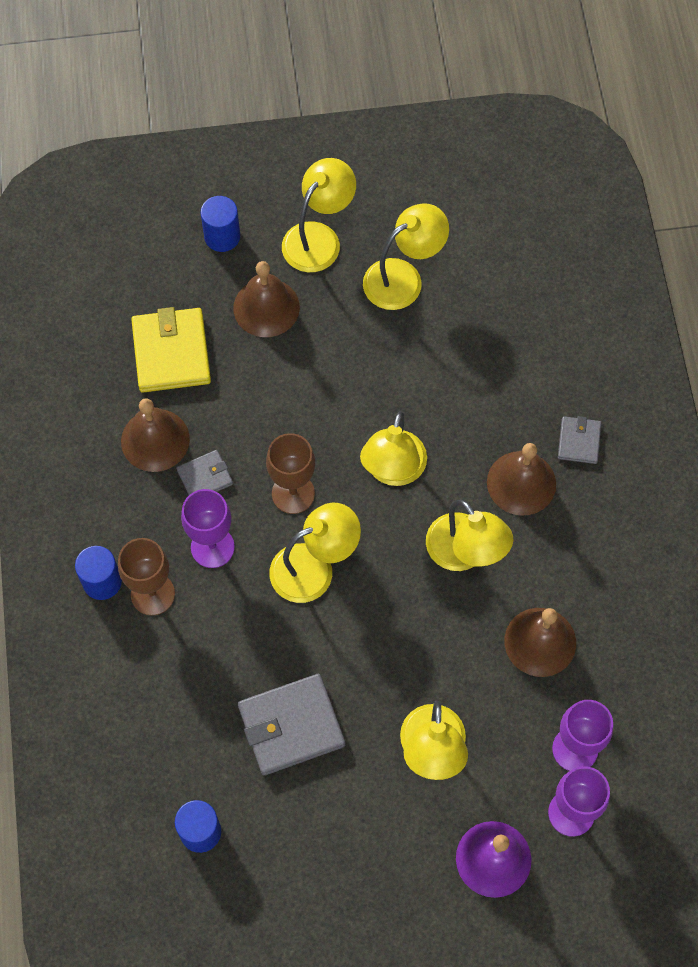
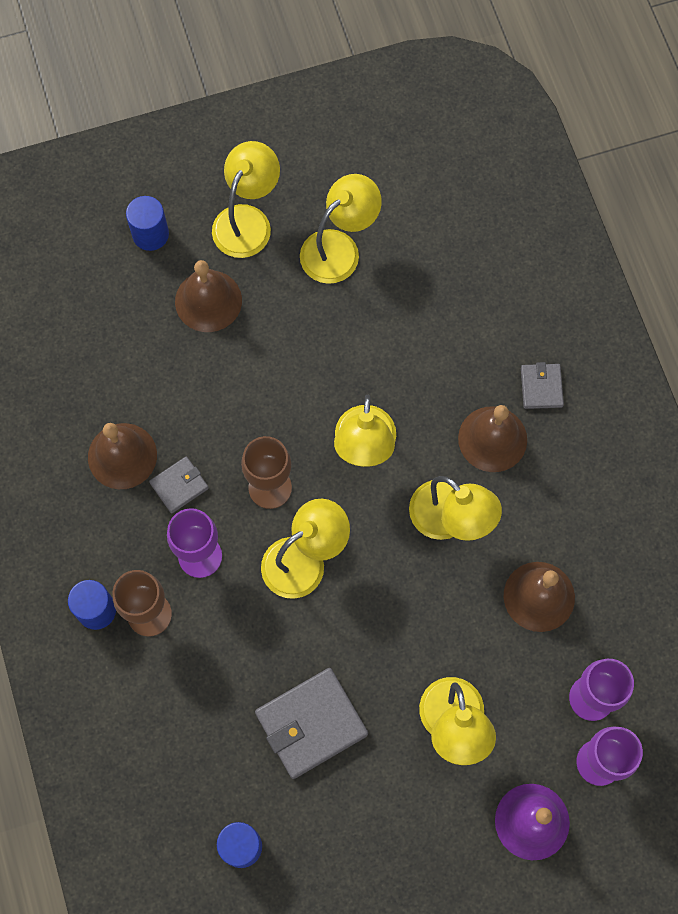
camera: 10 degrees left, 5 degrees up
(171, 353) = (122, 363): yellow wallet -> none

